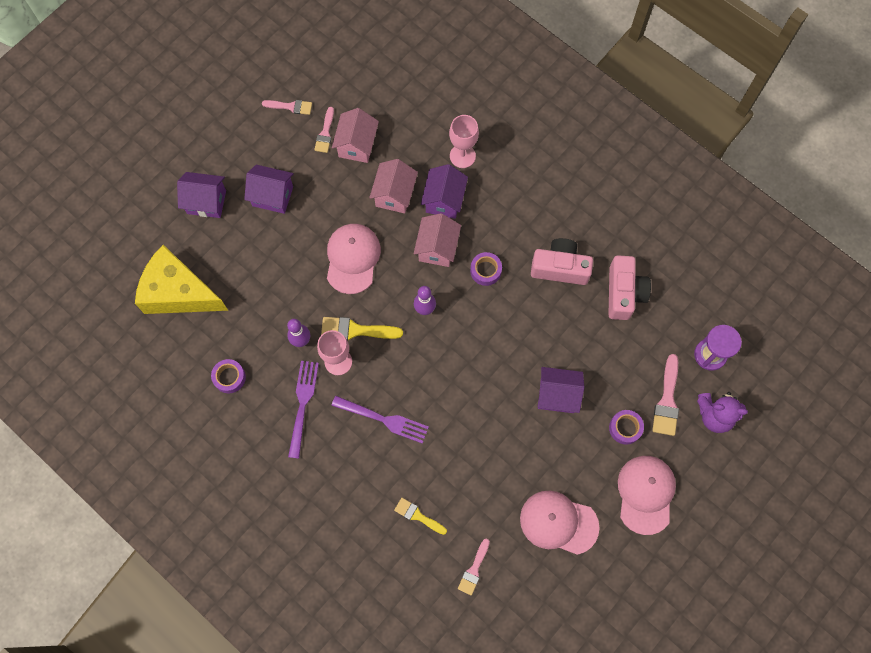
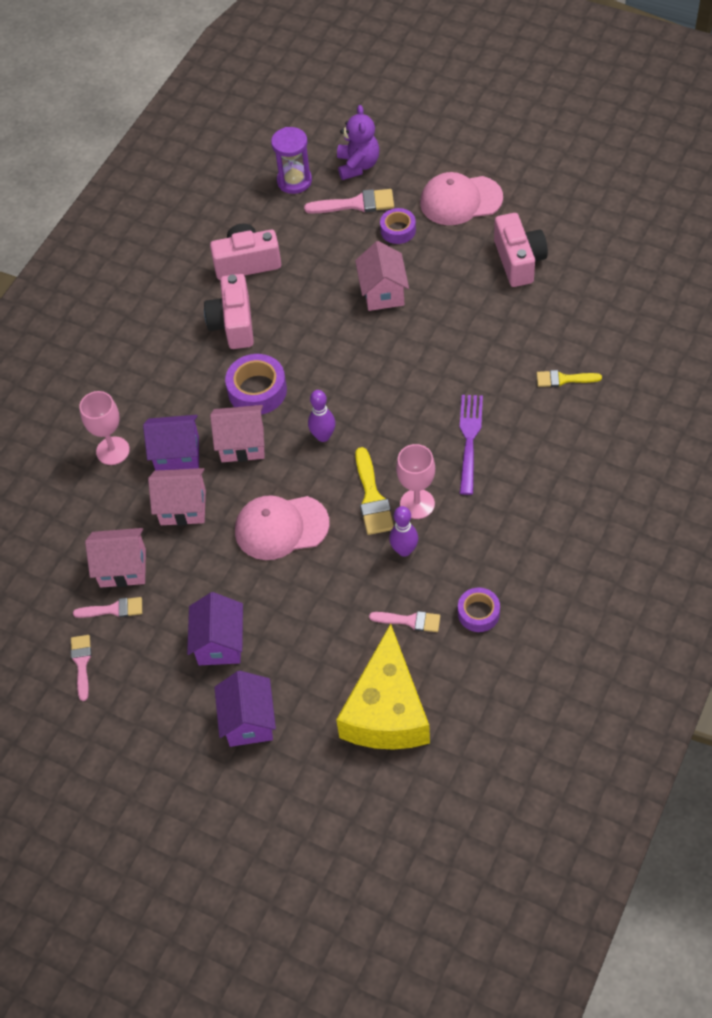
camera: 100 degrees left, 15 degrees down
(303, 405) = (483, 524): purple fork -> none
(418, 516) = (563, 379): yellow brush -> yellow brush turned 75 degrees clockwise
(474, 570) = (598, 317): pink brush -> pink brush (410, 621)
(485, 271) = (257, 390): purple tape -> purple tape, size x1.56
(557, 395) = (383, 293): purple house -> pink house
(558, 522) = (519, 261): pink cap -> pink camera

